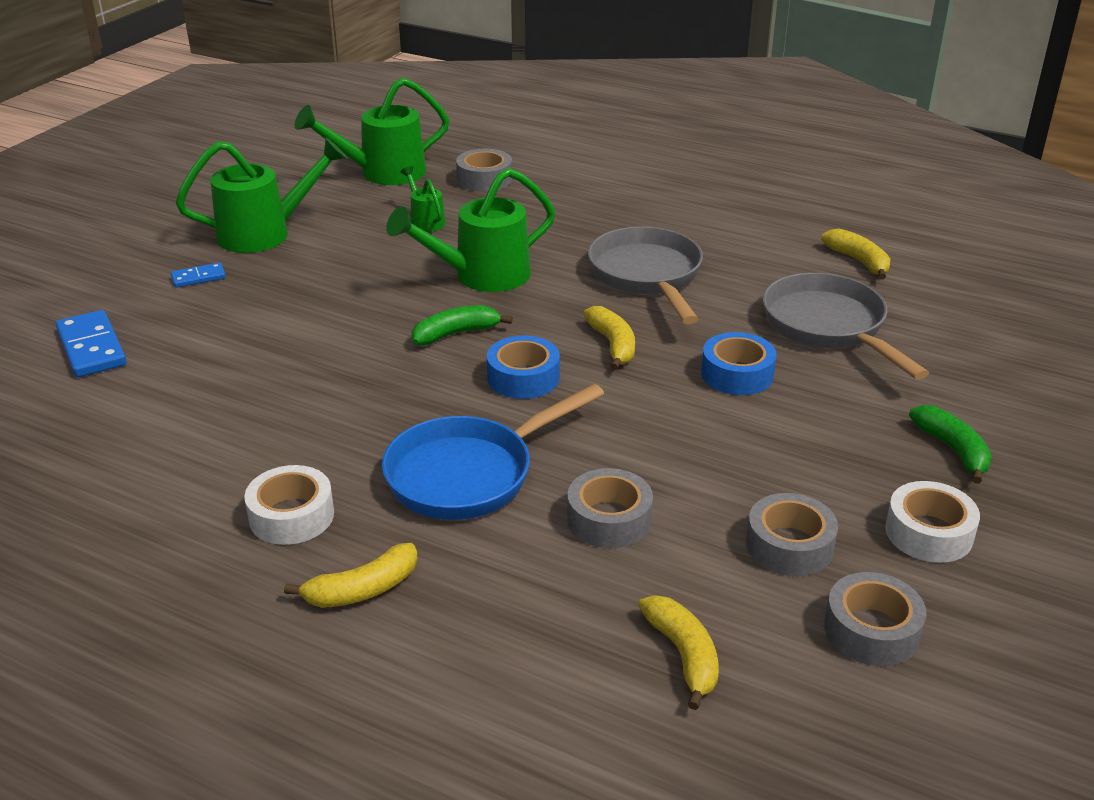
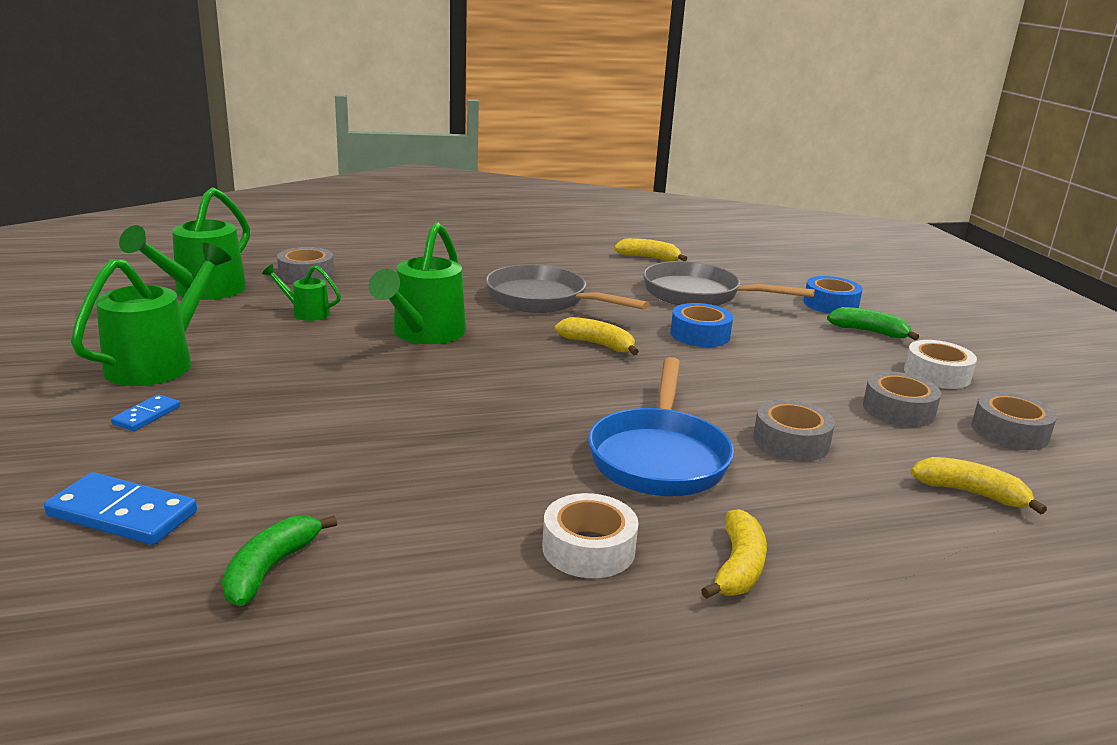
camera: 45 degrees left, 10 degrees down
(456, 334) = (475, 375): green banana -> green banana (271, 569)
(523, 378) = (578, 384): blue tape -> blue tape (830, 304)

